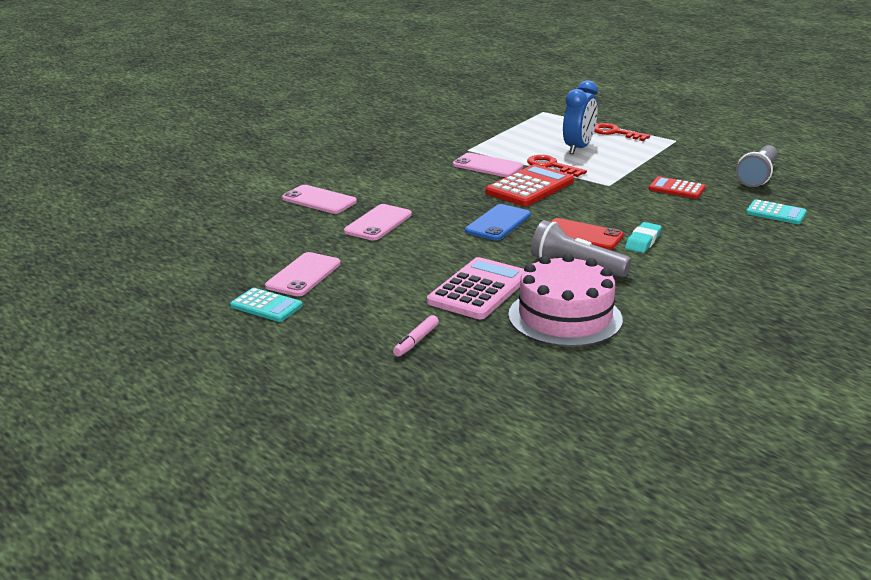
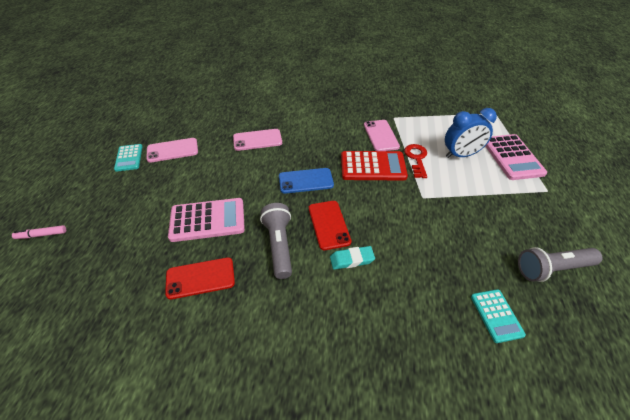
camera: 50 degrees right, 20 degrees up
(319, 200) = (264, 108): pink phone -> none
(416, 341) = (124, 229): pink marker -> pink marker (41, 235)
(565, 317) = (200, 278): pink cake -> red phone
(615, 133) = (512, 157): red key -> pink calculator
(676, 189) = (462, 233): red calculator -> none

